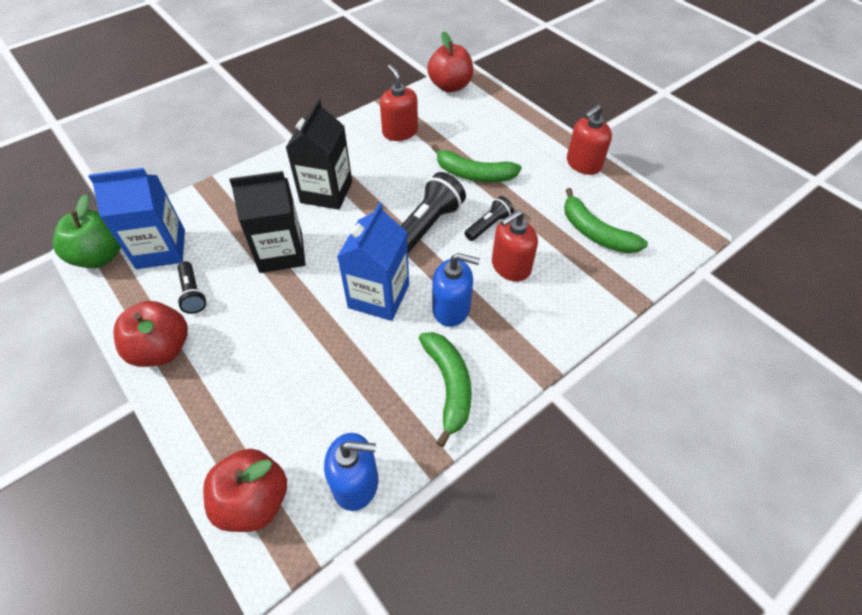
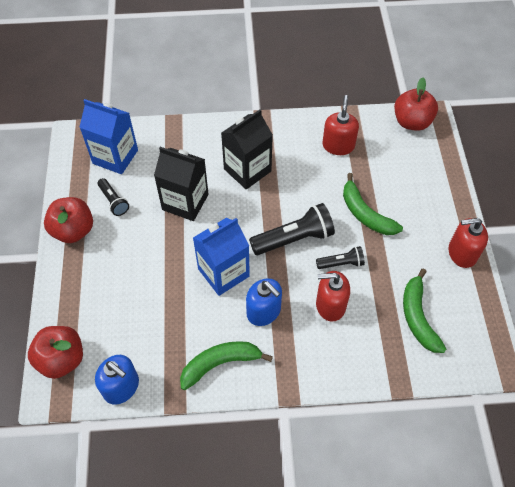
camera: 35 degrees right, 5 degrees up
(100, 256) = (78, 142): green apple -> none
(193, 293) = (114, 201): black flashlight -> black flashlight turned 45 degrees counterclockwise
(449, 386) = (220, 363): green banana -> green banana turned 135 degrees counterclockwise

